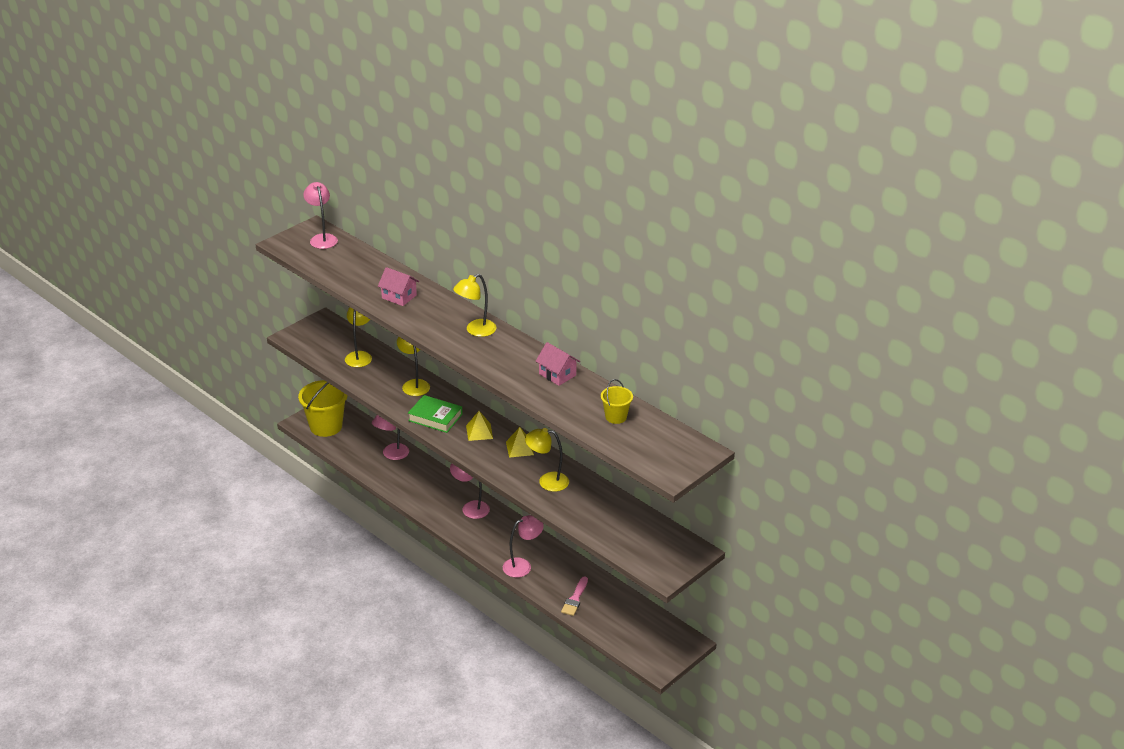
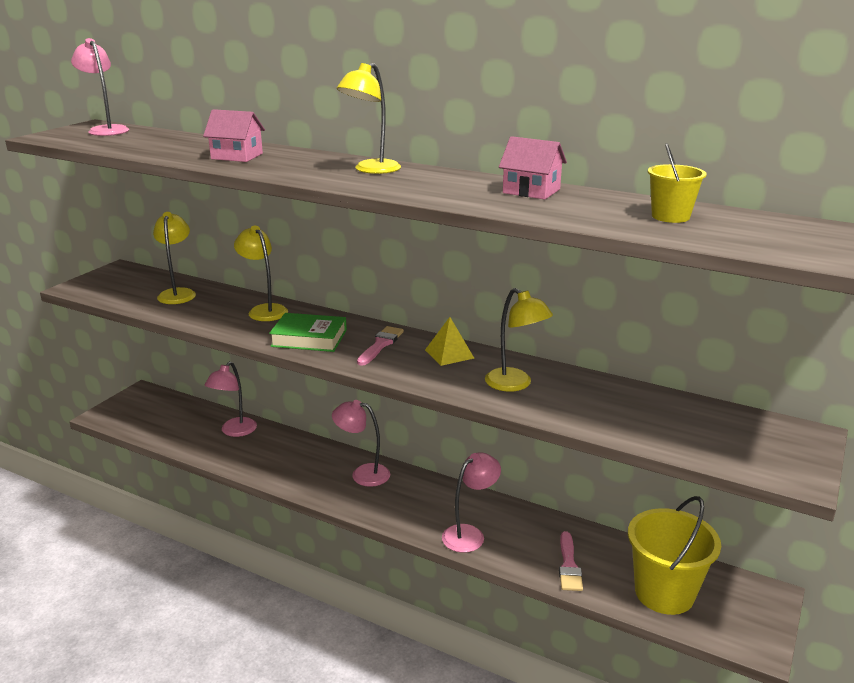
camera: 15 degrees left, 10 degrees down
(326, 426) = (138, 414): yellow bucket -> yellow bucket (664, 593)
(479, 432) = (381, 345): yellow pyramid -> pink brush
(547, 481) = (515, 384): yellow lamp -> yellow lamp turned 120 degrees counterclockwise

